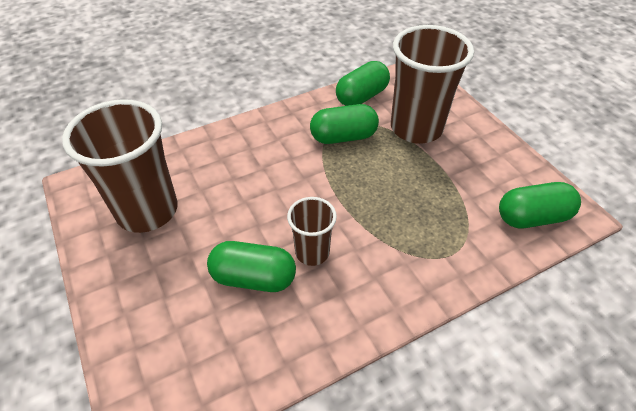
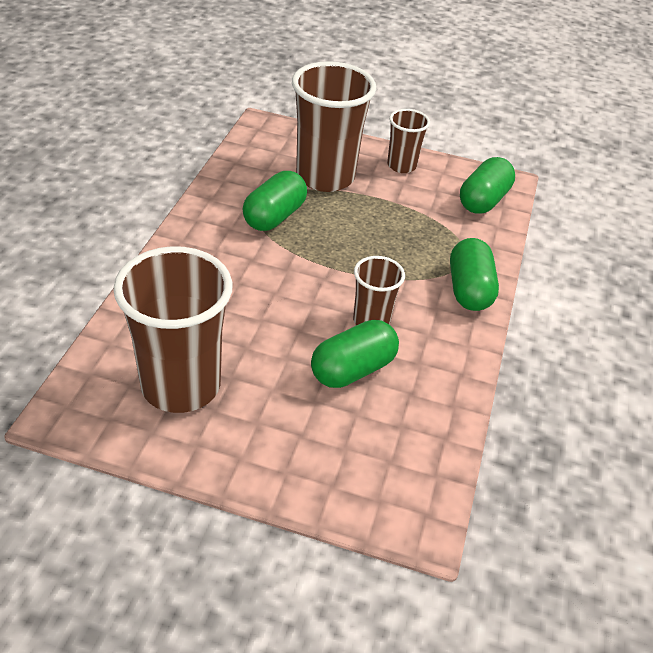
camera: 50 degrees left, 5 degrees down
(361, 97) = (243, 172): green capsule -> green capsule (469, 290)
(491, 150) = (401, 165): none -> brown cup

